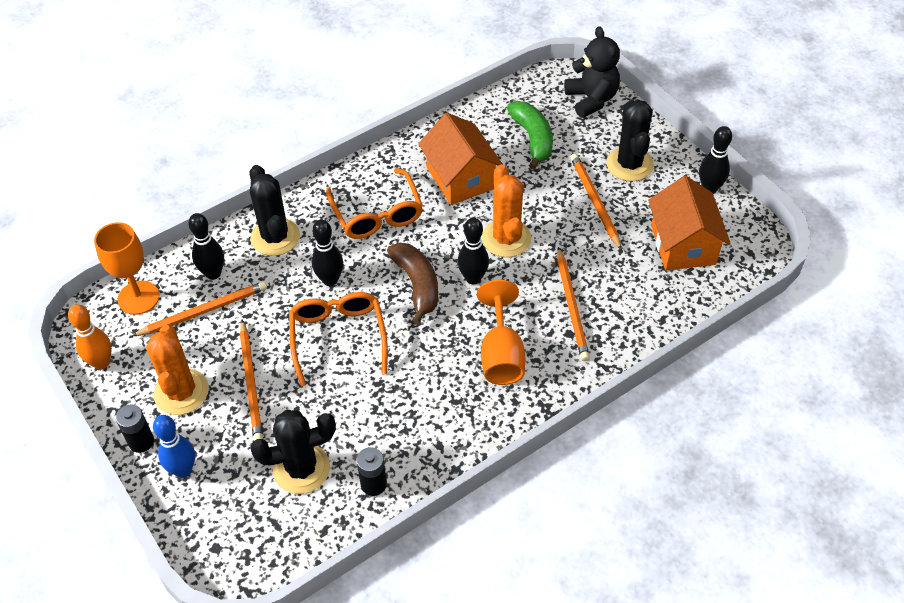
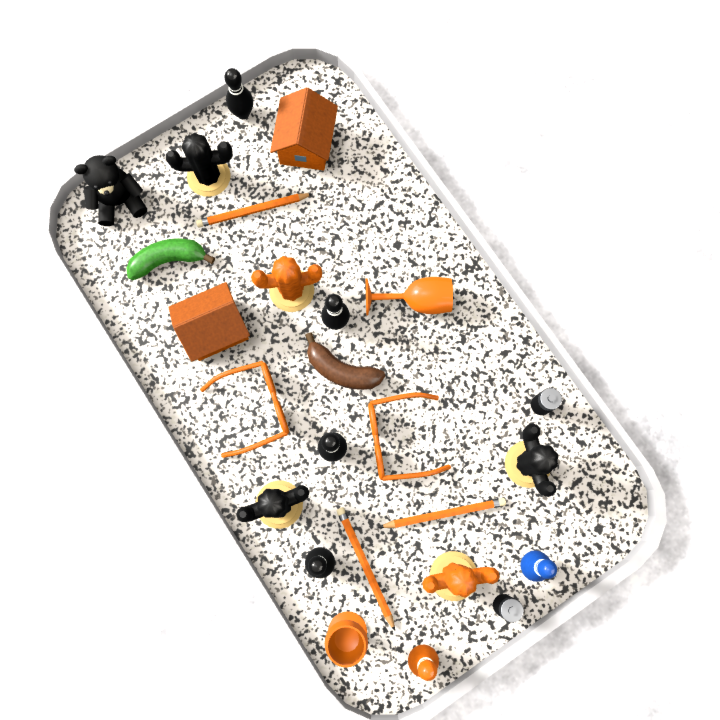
camera: 90 degrees left, 25 degrees up
(417, 285) = (341, 370): brown banana -> brown banana turned 135 degrees counterclockwise
(572, 306) = (369, 240): orange pencil -> none
(683, 245) = (306, 144): orange house -> orange house turned 75 degrees counterclockwise

